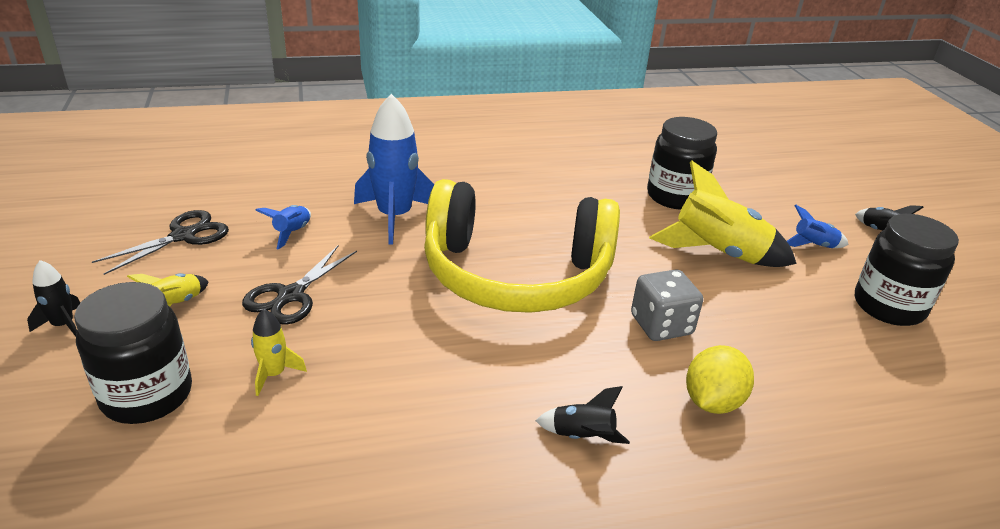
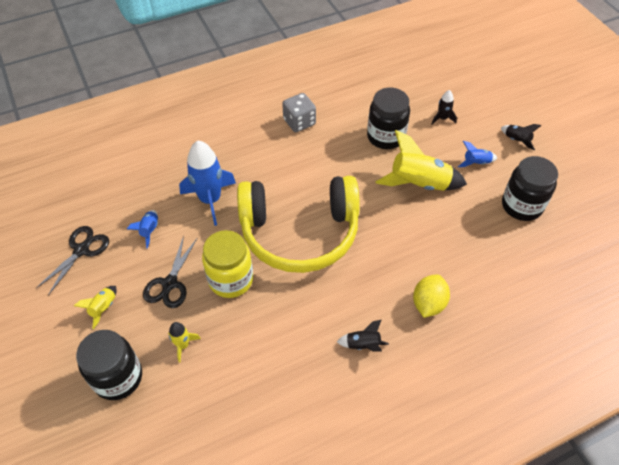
camera: 10 degrees left, 20 degrees up
(63, 325) = (44, 340): black rocket -> black rocket (442, 118)
(387, 308) = (231, 279): none -> yellow jar
(661, 325) = (393, 253): grey dice -> grey dice (299, 122)

